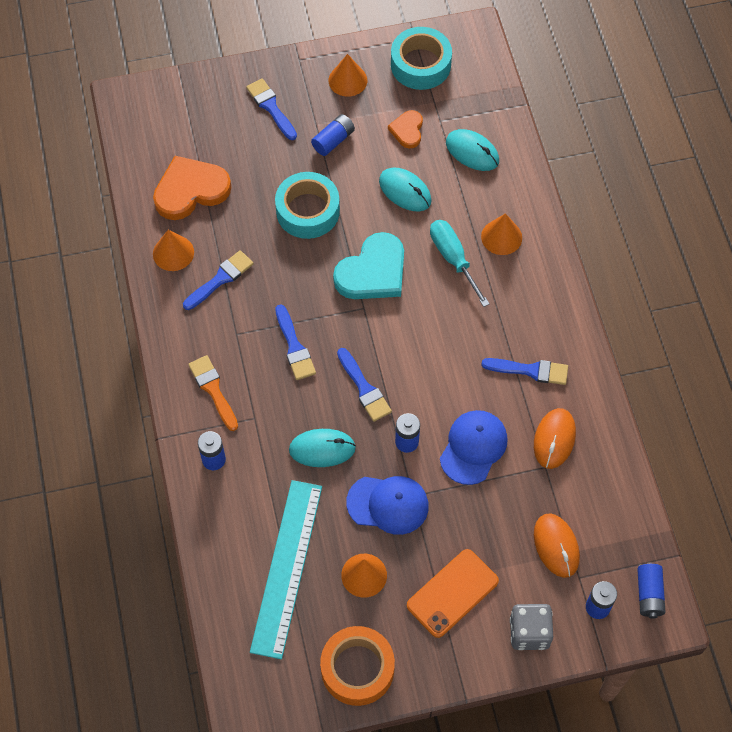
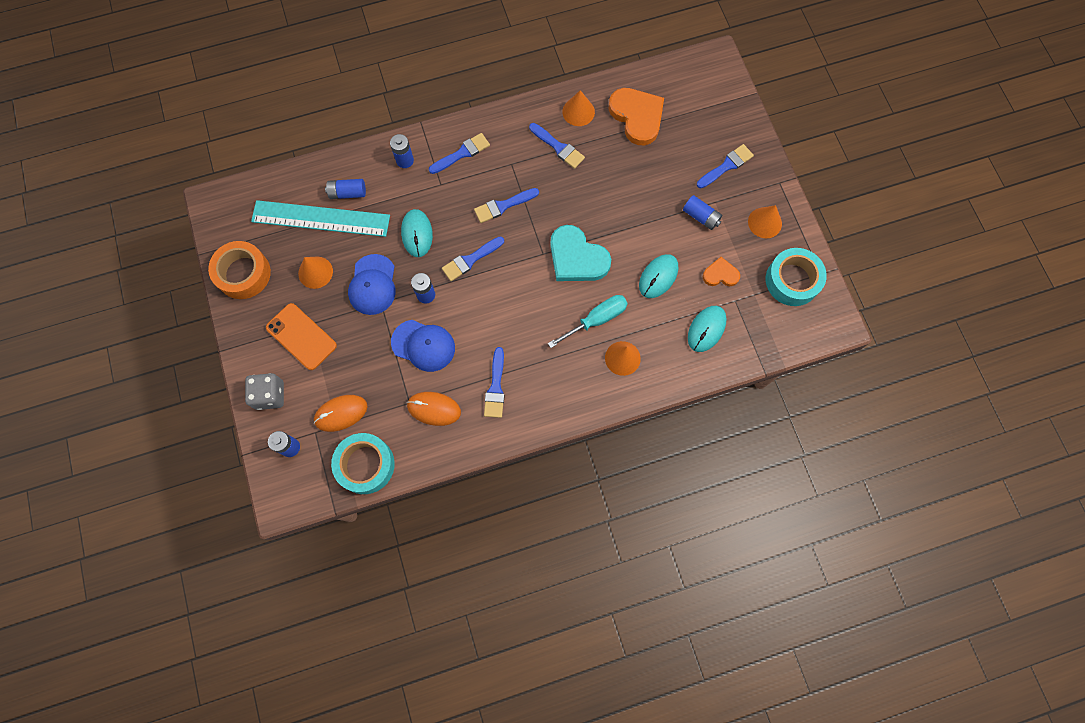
camera: 85 degrees right, 10 degrees up
(213, 390) = (462, 153): orange brush -> blue brush
(307, 211) = (629, 203): turquoise tape -> turquoise tape (365, 465)
(649, 594) = (301, 488): blue battery -> blue battery (347, 193)

